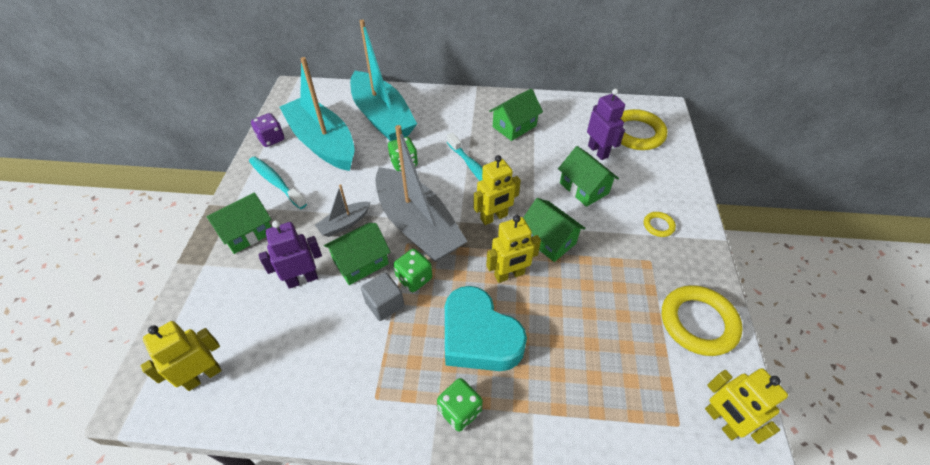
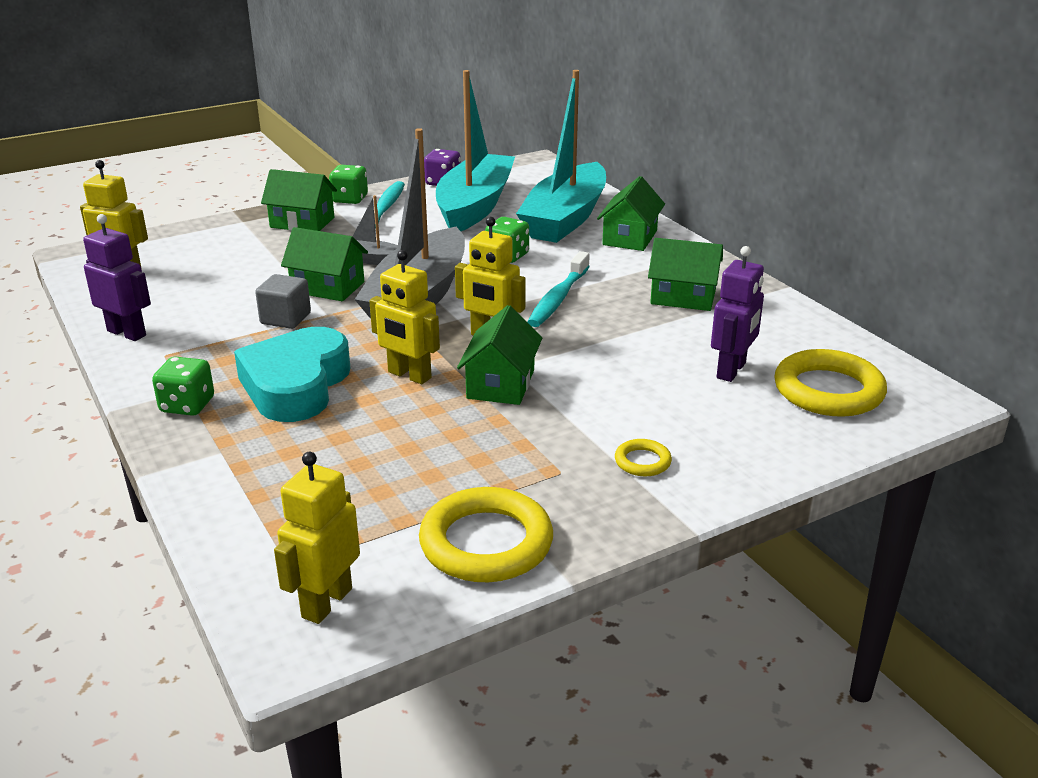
camera: 55 degrees right, 20 degrees down
(302, 279) = (273, 268): purple robot -> purple robot (127, 333)
(414, 278) = (338, 322): green dice -> green dice (349, 199)
(584, 188) = (635, 381): green house -> green house (630, 237)

